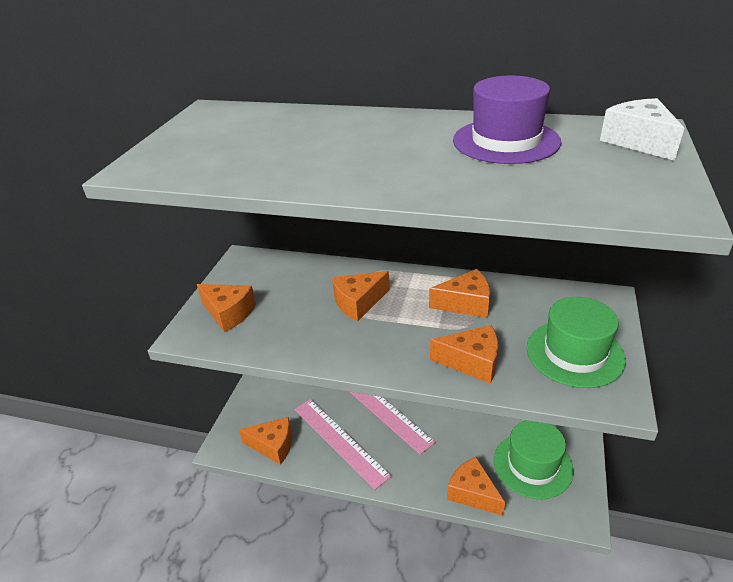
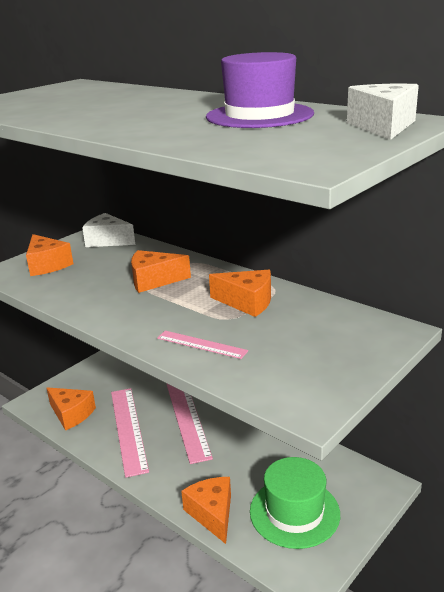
camera: 25 degrees right, 10 degrees down
(263, 266) = (108, 241): none -> white cheese
(472, 362) = (201, 344): orange cheese -> pink ruler
(574, 353) = (308, 363): green hat -> none

